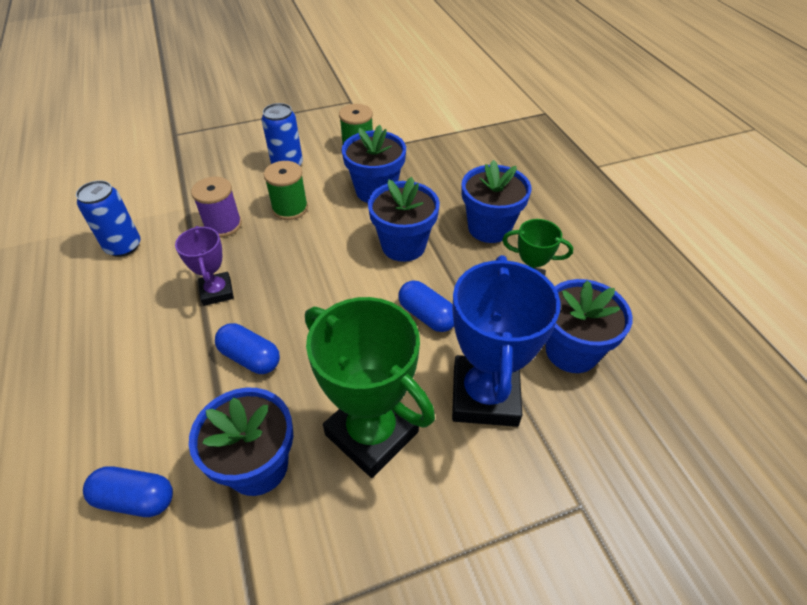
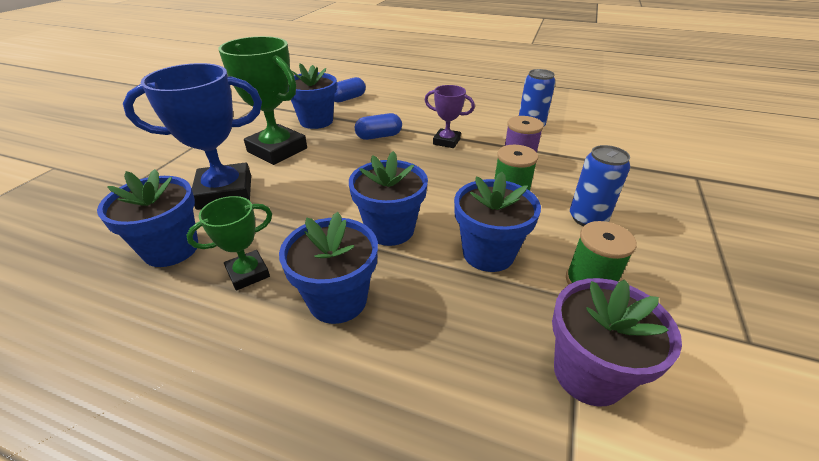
camera: 130 degrees right, 10 degrees down
(372, 433) = (277, 150): green trophy -> green trophy turned 45 degrees clockwise
(424, 134) = (588, 373): none -> purple flower pot
(427, 315) = (309, 203): blue capsule -> none
(485, 396) = (225, 192): blue trophy -> blue trophy turned 60 degrees counterclockwise

